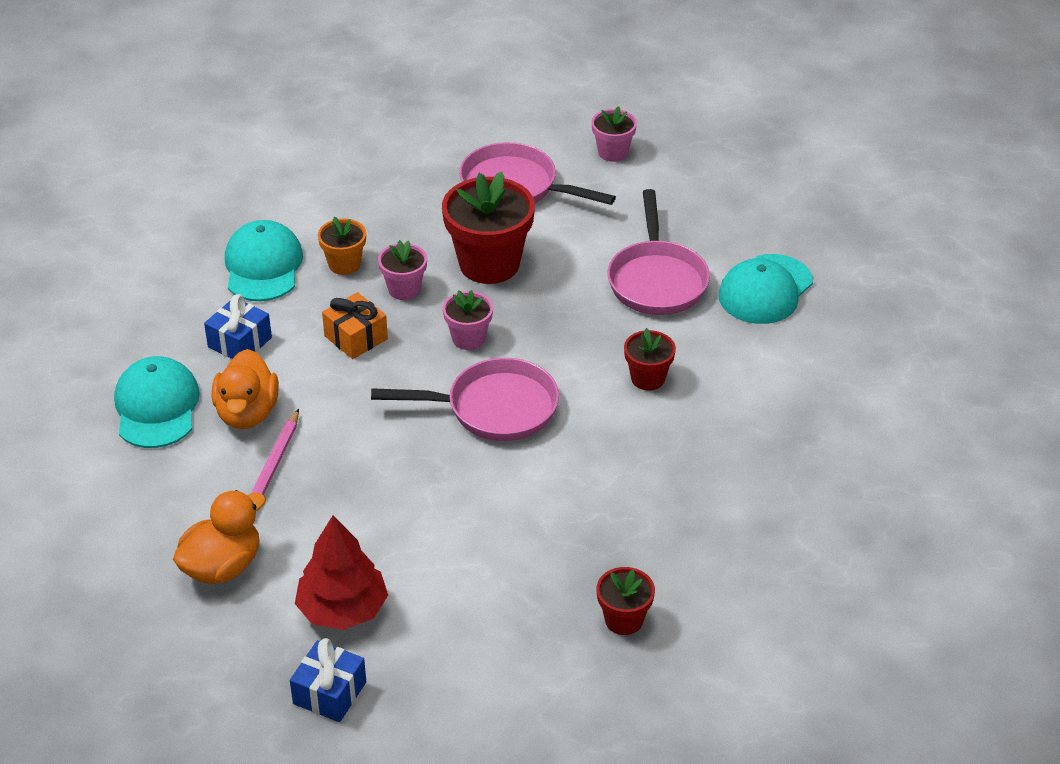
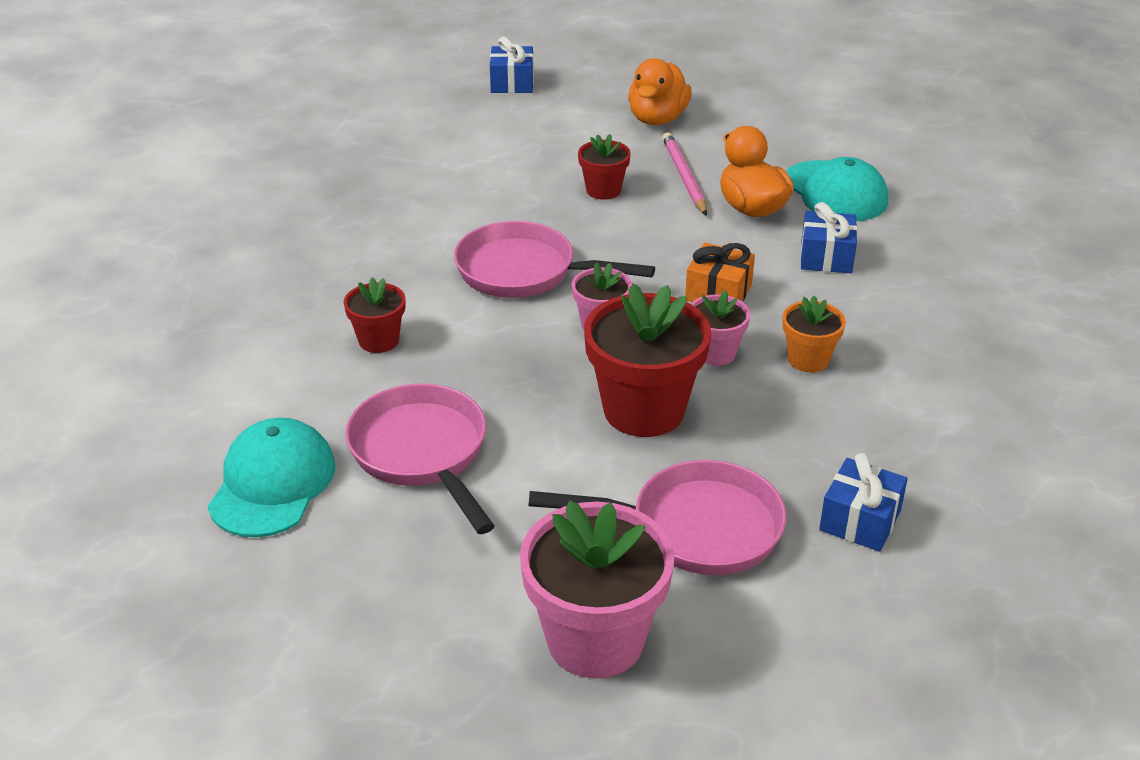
camera: 155 degrees right, 5 degrees down
(263, 266) = (892, 331): turquoise cap -> none
(342, 609) = (542, 120): red tree -> none
(416, 163) = (860, 520): none -> blue gift
(494, 408) = (524, 271): pink pan -> pink pan turned 45 degrees clockwise
(613, 152) = (595, 640): pink flower pot -> pink flower pot, size x1.90
(624, 620) = (312, 165): red flower pot -> red flower pot (603, 190)

